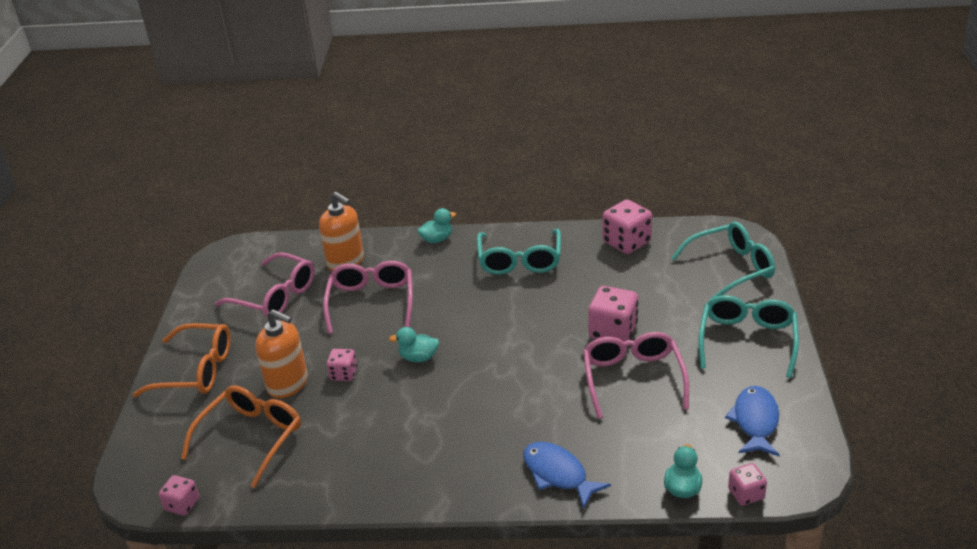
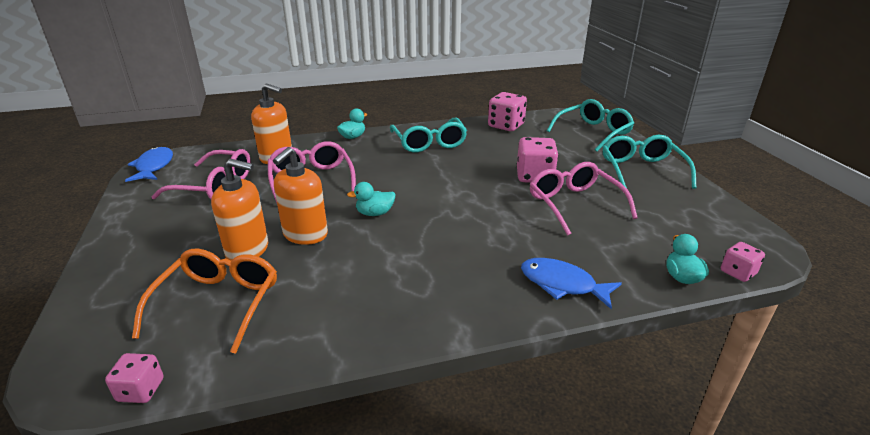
camera: 20 degrees left, 5 degrees down
(196, 370) = (139, 252): orange glasses -> none
(343, 374) = (305, 234): pink dice -> orange soap dispenser
(755, 421) = (695, 219): blue fish -> blue fish (154, 166)

